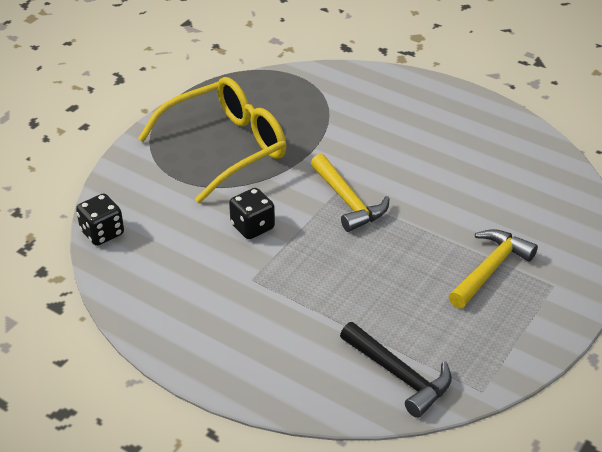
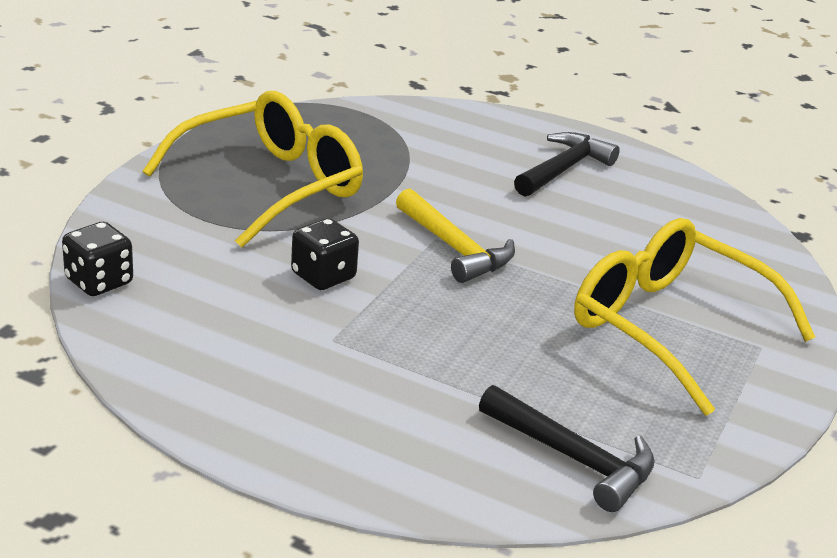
camera: 10 degrees left, 10 degrees down
(441, 127) = (563, 169): none -> black hammer
(490, 269) = (670, 327): yellow hammer -> yellow glasses

